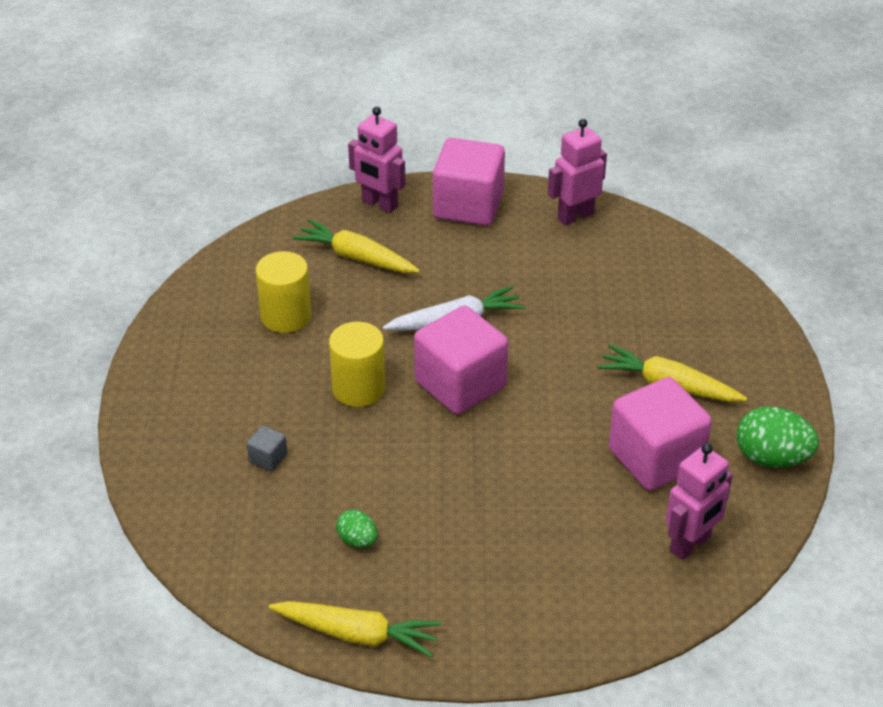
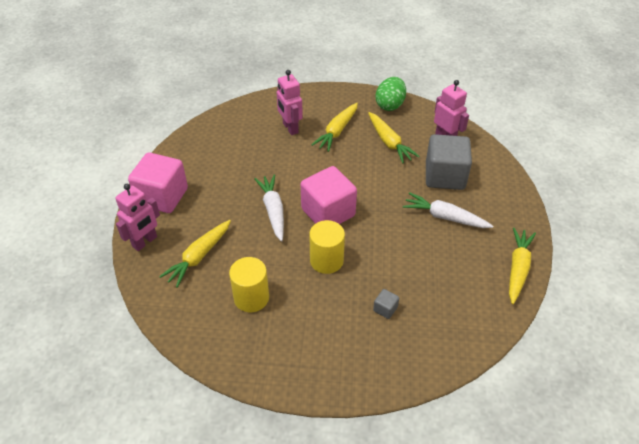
camera: 85 degrees left, 5 degrees up
(357, 540) = (451, 266): green egg -> none
(470, 536) = (445, 217): none -> white carrot
(575, 216) = (188, 150): pink robot -> pink robot (290, 128)
(577, 539) = (444, 176): none -> grey cube
(655, 458) = (389, 142): pink cube -> yellow carrot

